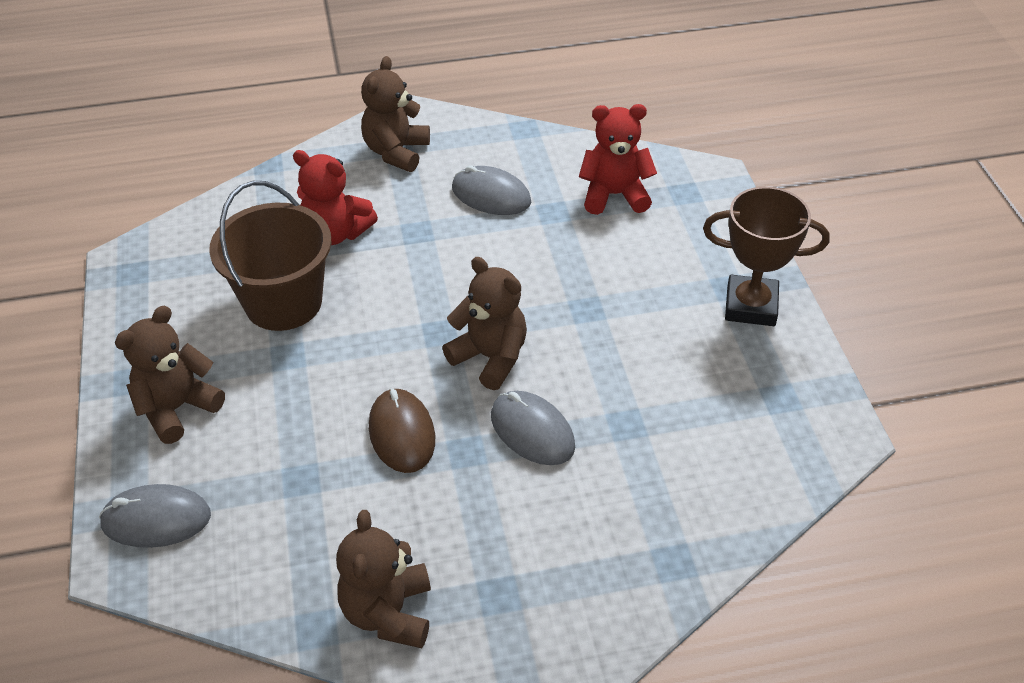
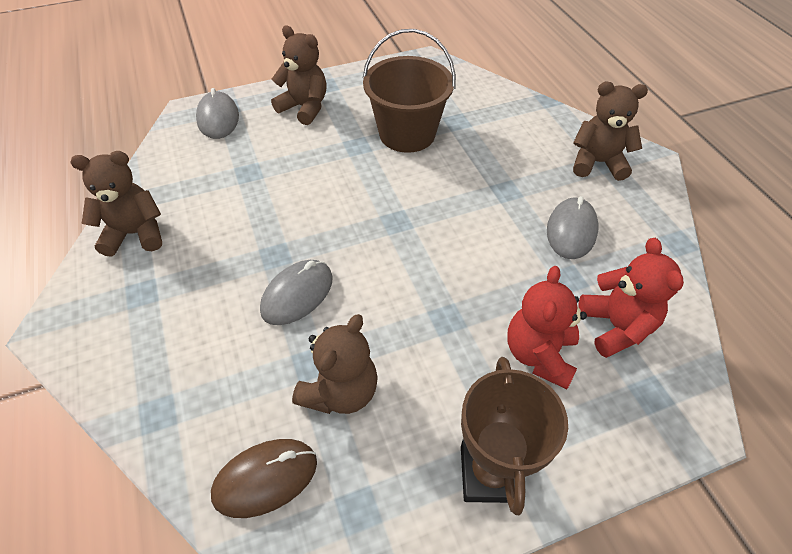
camera: 80 degrees right, 5 degrees up
(336, 233) = (487, 146): red teddy bear -> red teddy bear (539, 354)
(402, 433) = (290, 215): brown mouse -> brown mouse (265, 478)
(490, 357) = (374, 256): brown teddy bear -> brown teddy bear (340, 391)

